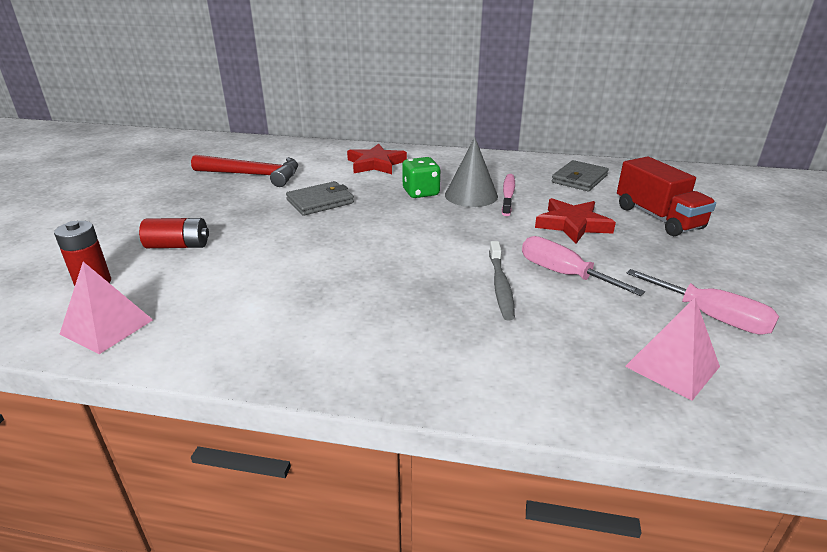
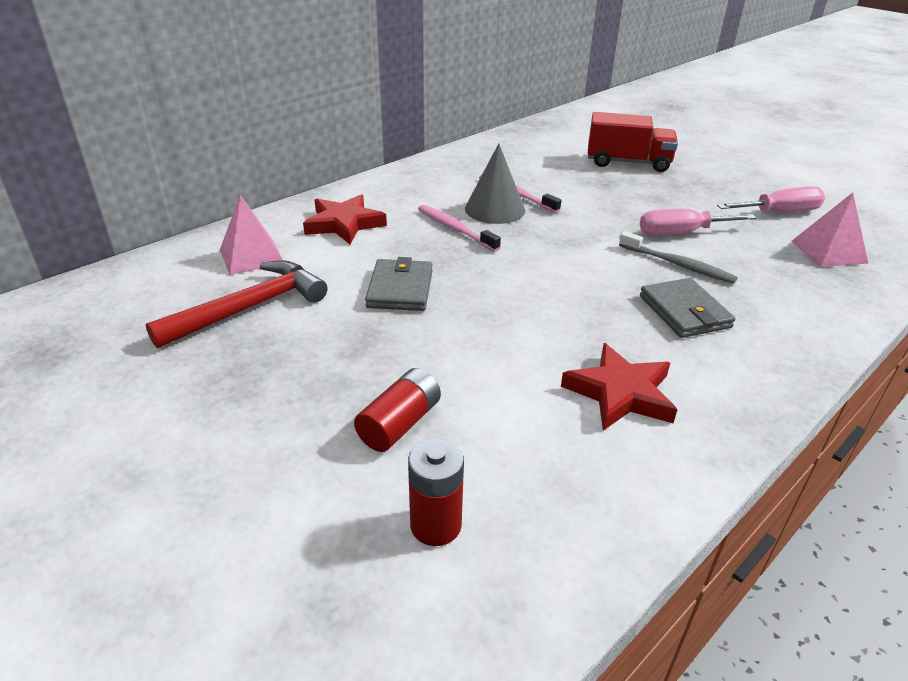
camera: 55 degrees left, 5 degrees up
(107, 327) = (568, 531): pink pyramid -> pink pyramid (251, 256)
(421, 192) = (455, 229): green dice -> pink toothbrush
(572, 225) = (604, 195): red star -> red star (620, 393)
(579, 179) = (523, 156): grey wallet -> grey wallet (684, 312)

